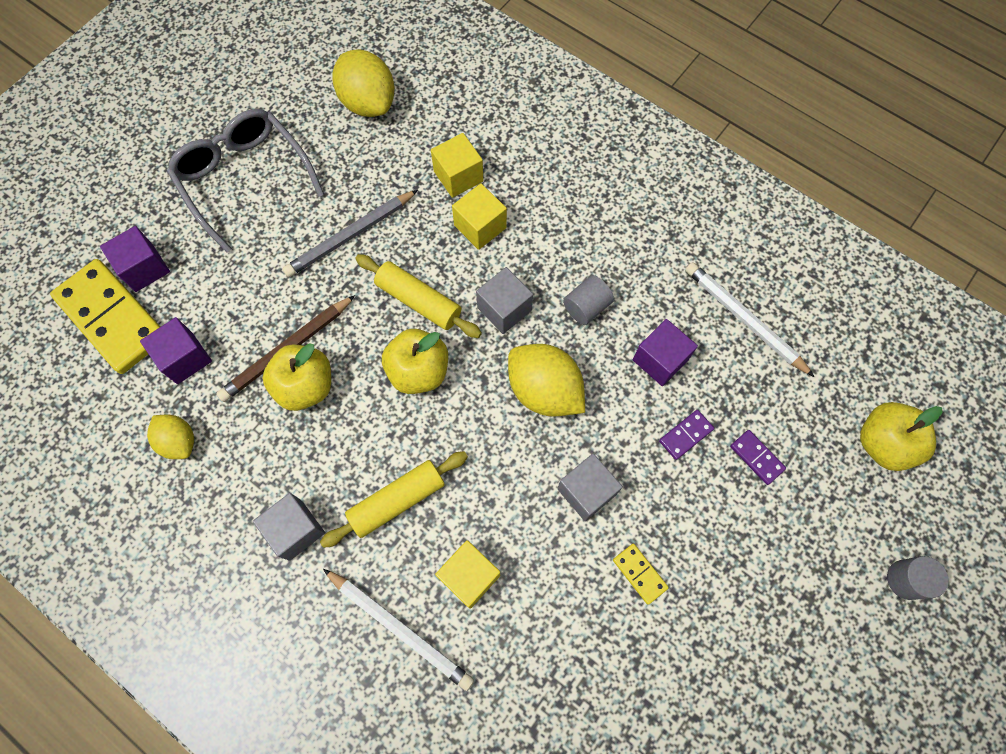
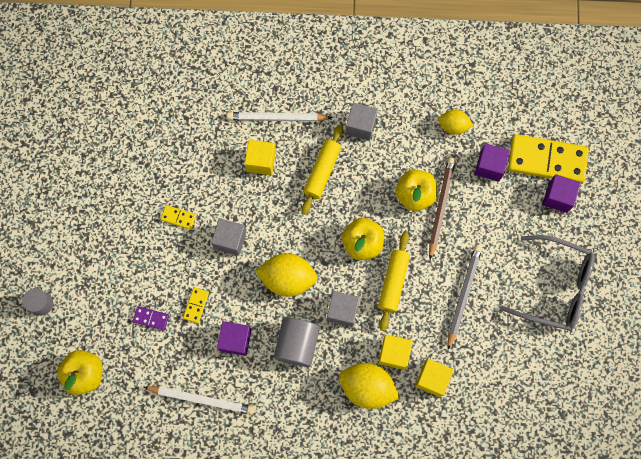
camera: 145 degrees right, 5 degrees up
(368, 102) = (529, 392): yellow lemon -> yellow lemon (367, 387)
(419, 301) = (393, 282): yellow rolling pin -> yellow rolling pin turned 75 degrees counterclockwise
(586, 307) = (297, 344): grey cylinder -> grey cylinder, size x1.59
(685, 435) = (196, 305): purple domino -> yellow domino

